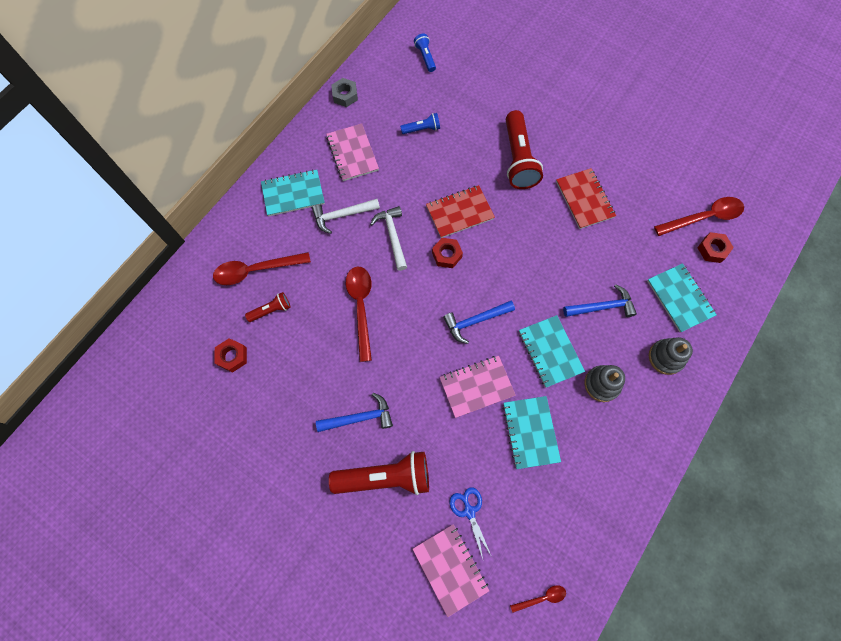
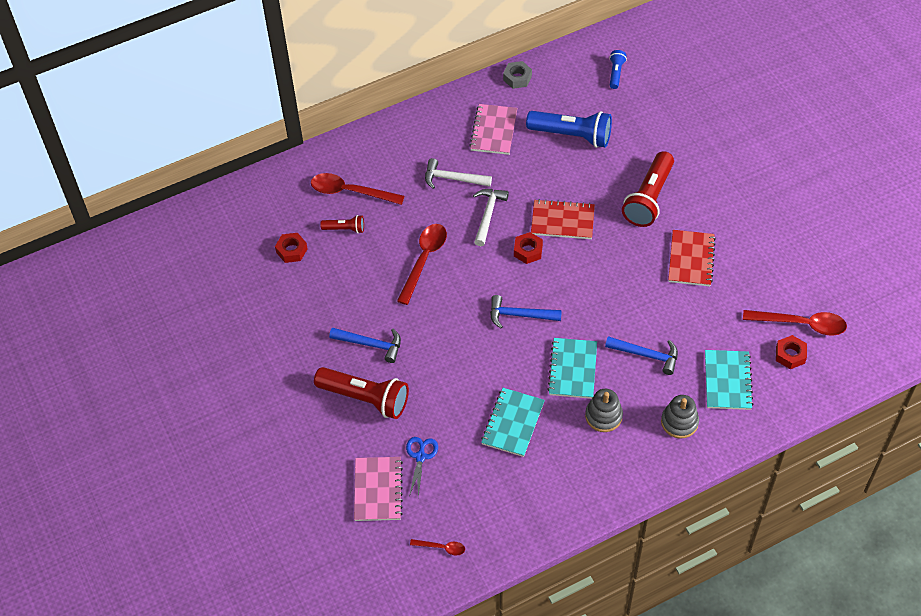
camera: 30 degrees right, 15 degrees down
(293, 194) = (419, 143): turquoise notebook -> none
(422, 129) = (572, 135): blue flashlight -> blue flashlight, size x2.02
(476, 387) = (487, 367): pink notebook -> none

